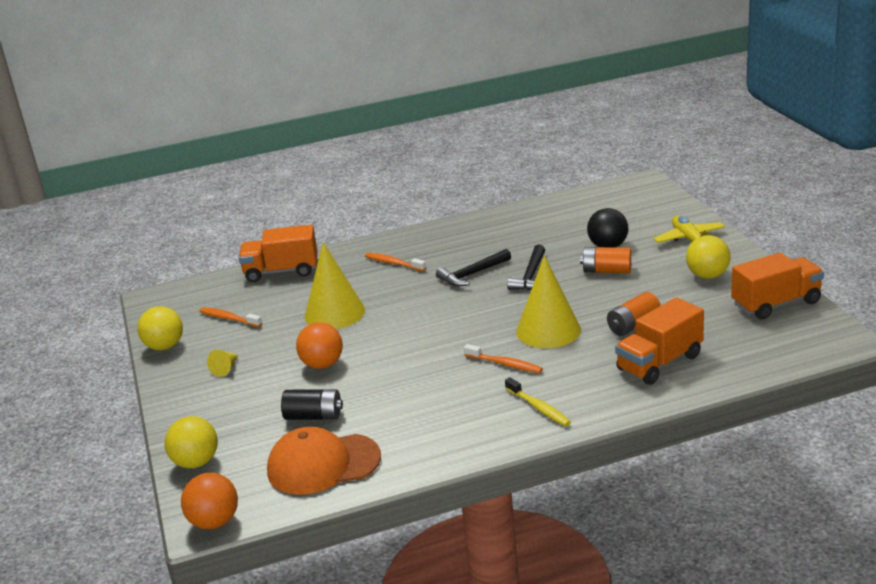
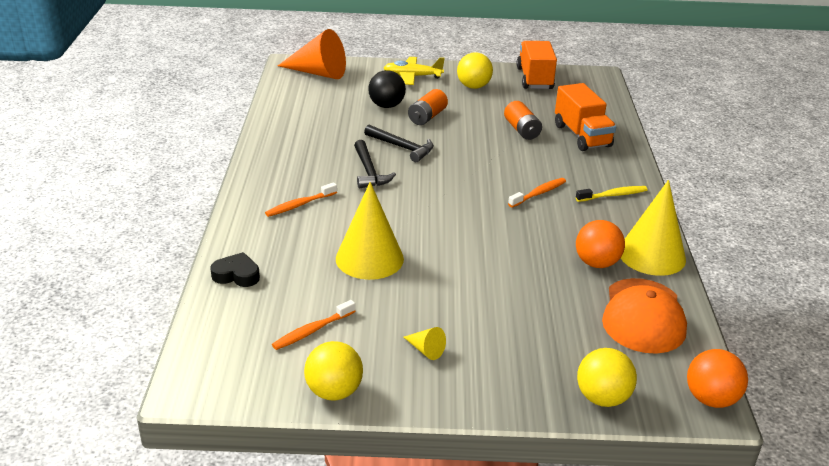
camera: 75 degrees left, 5 degrees up
(281, 271) = (236, 275): orange truck -> black heart
(314, 416) = (559, 307): black battery -> none
(322, 364) = (467, 284): orange ball -> orange ball (596, 263)
(548, 330) = (500, 163): yellow cone -> yellow cone (651, 255)
(639, 198) = (318, 73): none -> orange cone

